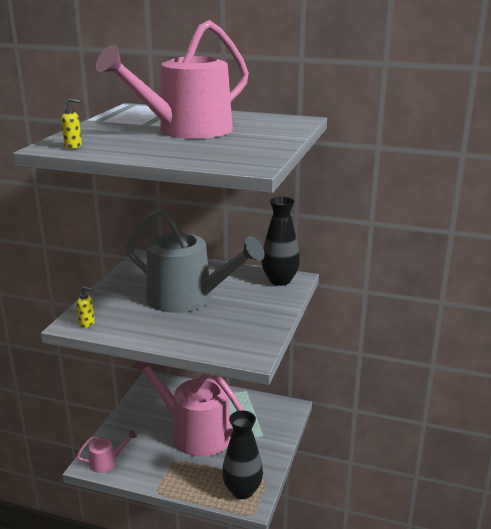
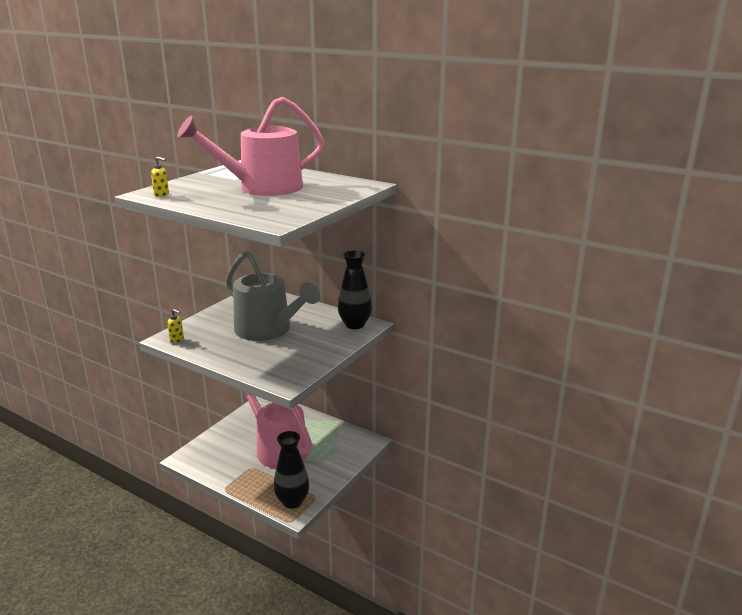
camera: 15 degrees right, 0 degrees up
(107, 462) = (196, 459): pink watering can -> none

